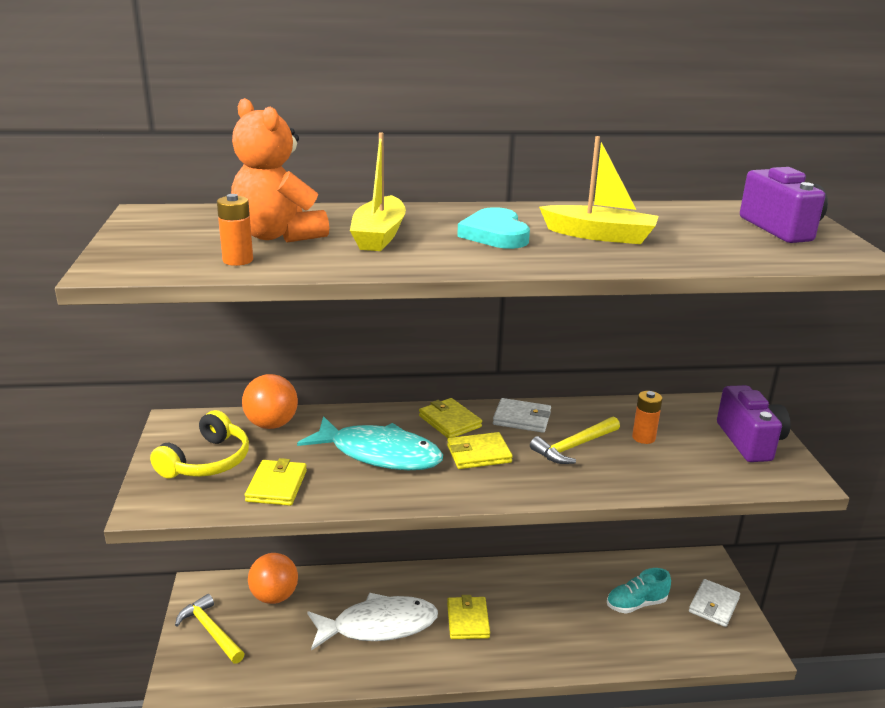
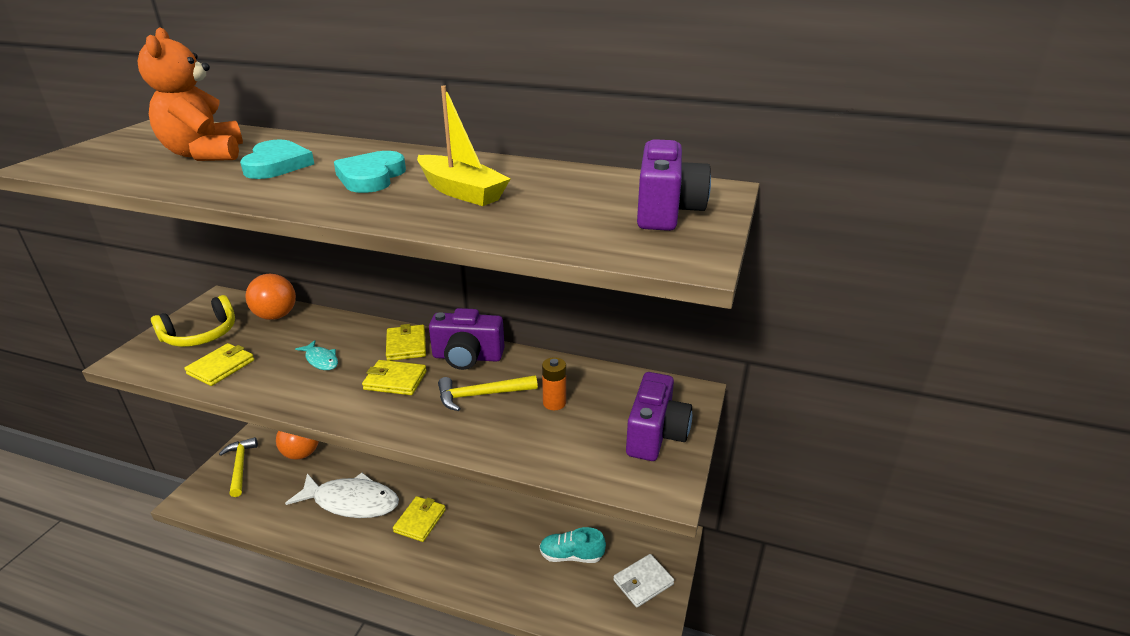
camera: 25 degrees right, 5 degrees up
(238, 260) = (134, 171): orange battery -> none
(379, 235) = (277, 165): yellow boat -> turquoise heart
(379, 454) = (321, 360): turquoise fish -> turquoise fish, size x0.46
(522, 418) = (467, 357): white wallet -> purple camera

